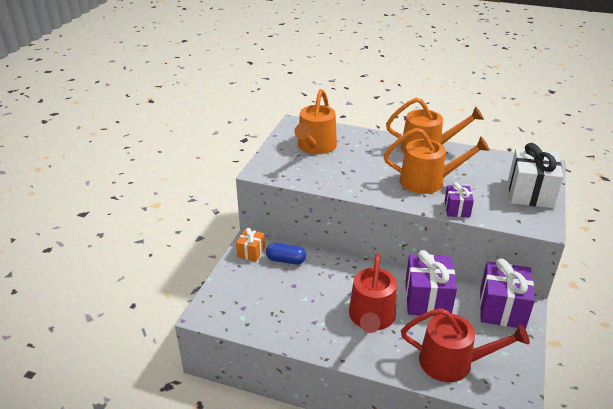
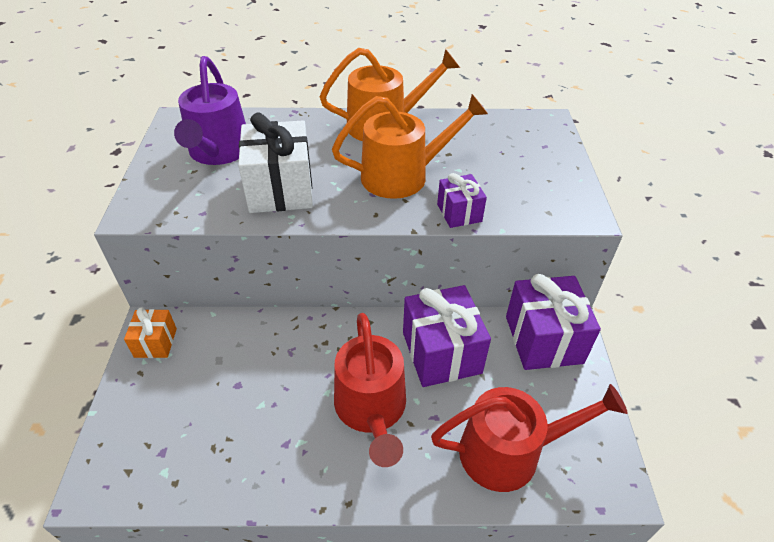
camera: 20 degrees left, 10 degrees up
(286, 260) = (215, 342): blue capsule -> none
(315, 147) = (218, 152): orange watering can -> purple watering can
(530, 193) = (545, 165): white gift -> white gift (280, 189)

